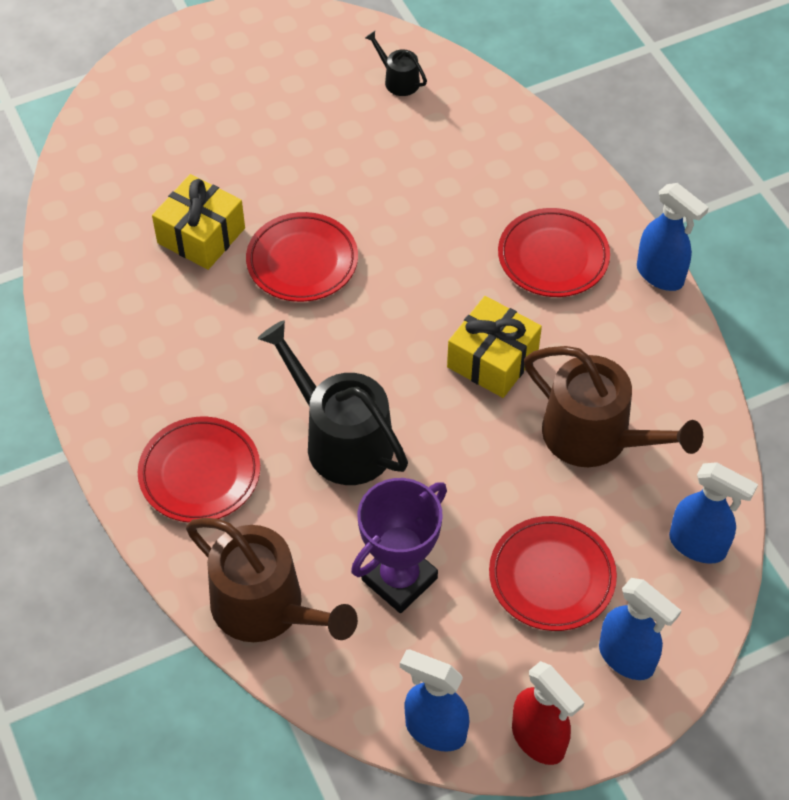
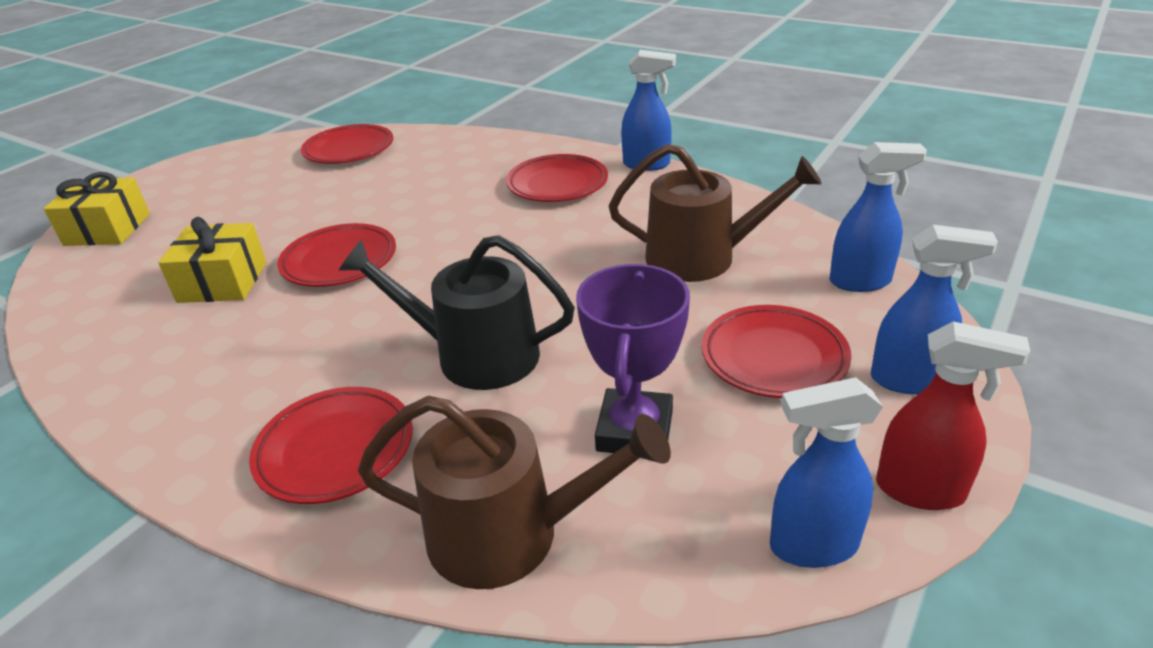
camera: 30 degrees left, 20 degrees down
(398, 80) = (349, 150): black watering can -> red plate
(492, 360) = (567, 250): yellow gift -> yellow gift (107, 229)

